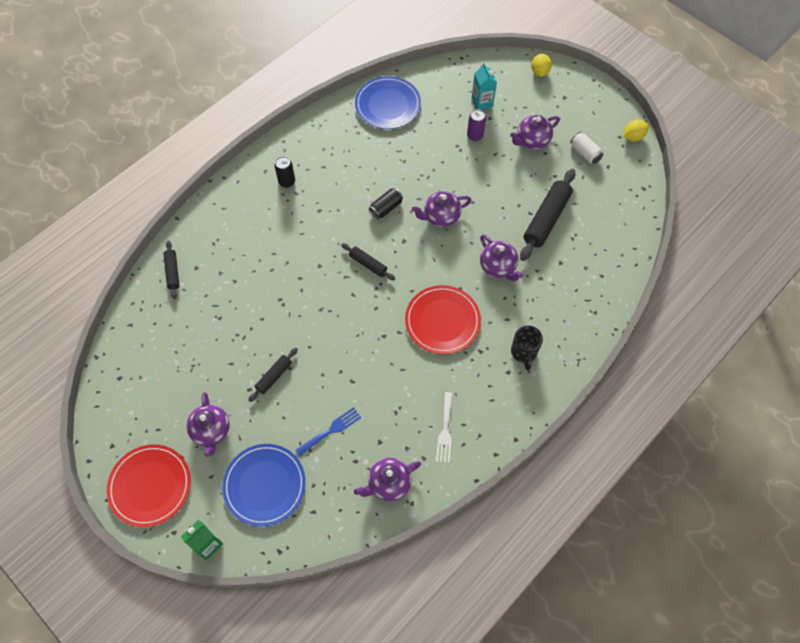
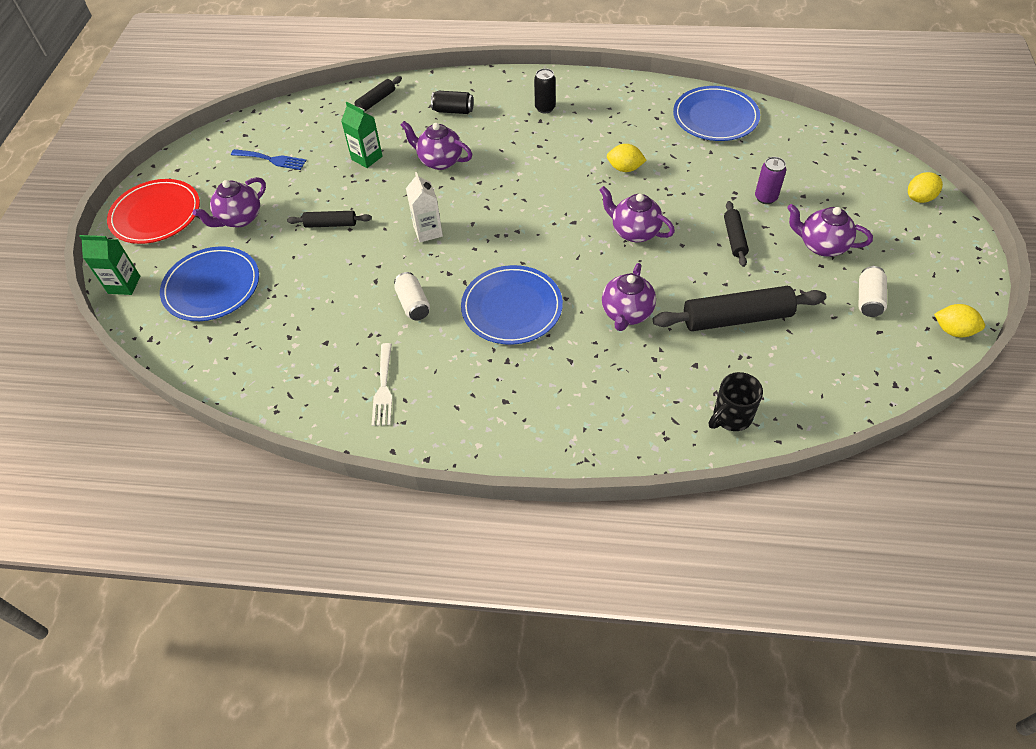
camera: 55 degrees right, 10 degrees down
(228, 315) = (367, 158): none -> green carton
(331, 430) = (308, 298): blue fork -> blue fork (272, 160)
(336, 324) = (428, 231): none -> white carton
(368, 264) = (517, 213): black rolling pin -> black rolling pin (734, 238)
(385, 182) = (625, 168): none -> yellow lemon
(386, 208) = (596, 187): black can -> black can (453, 110)
(388, 484) = (284, 378): purple teapot -> purple teapot (439, 161)
(392, 372) = (413, 304): none -> white can
(442, 321) = (512, 307): red plate -> blue plate
(445, 431) = (383, 388): white fork -> white fork turned 60 degrees counterclockwise
(482, 102) = (814, 178): turquoise carton -> none
(524, 352) = (543, 401): black mug -> black mug (731, 417)

